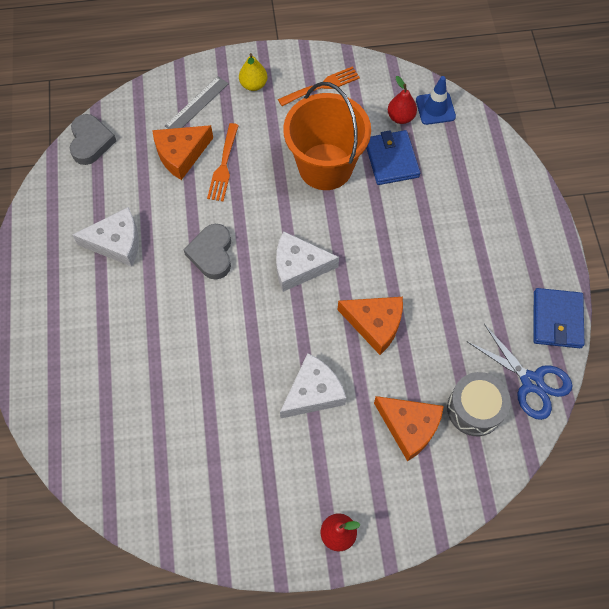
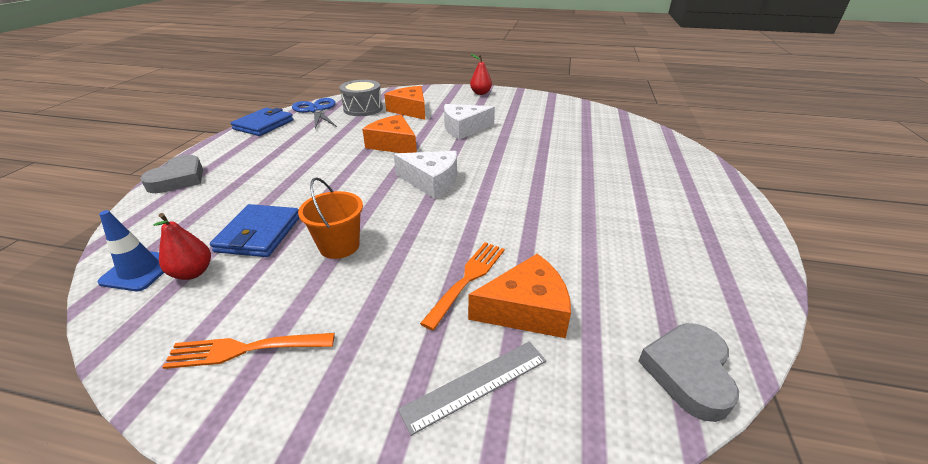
camera: 160 degrees left, 30 degrees down
(117, 243) = (627, 236): white cheese -> none
(212, 254) = (515, 206): grey heart -> grey heart (178, 179)
(253, 85) = (353, 391): yellow pear -> none
(325, 166) = (339, 246): orange bucket -> orange bucket, size x0.53

